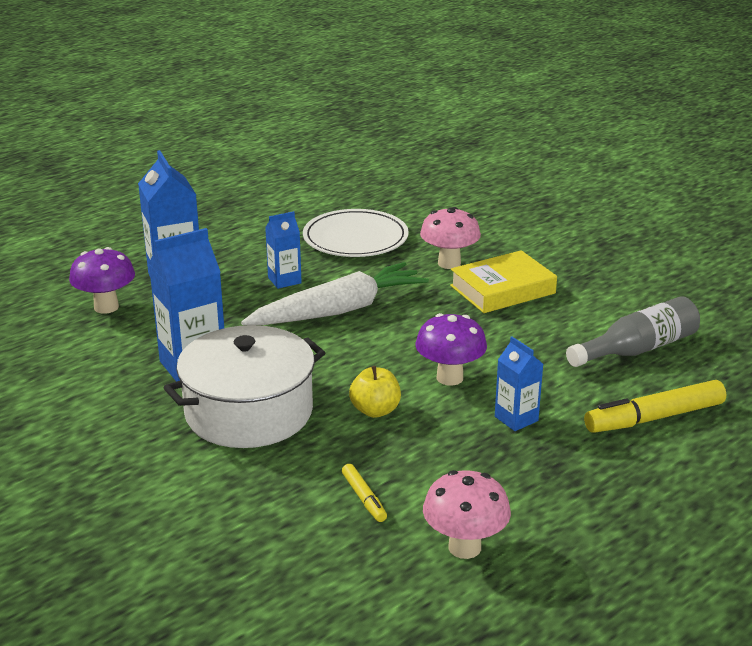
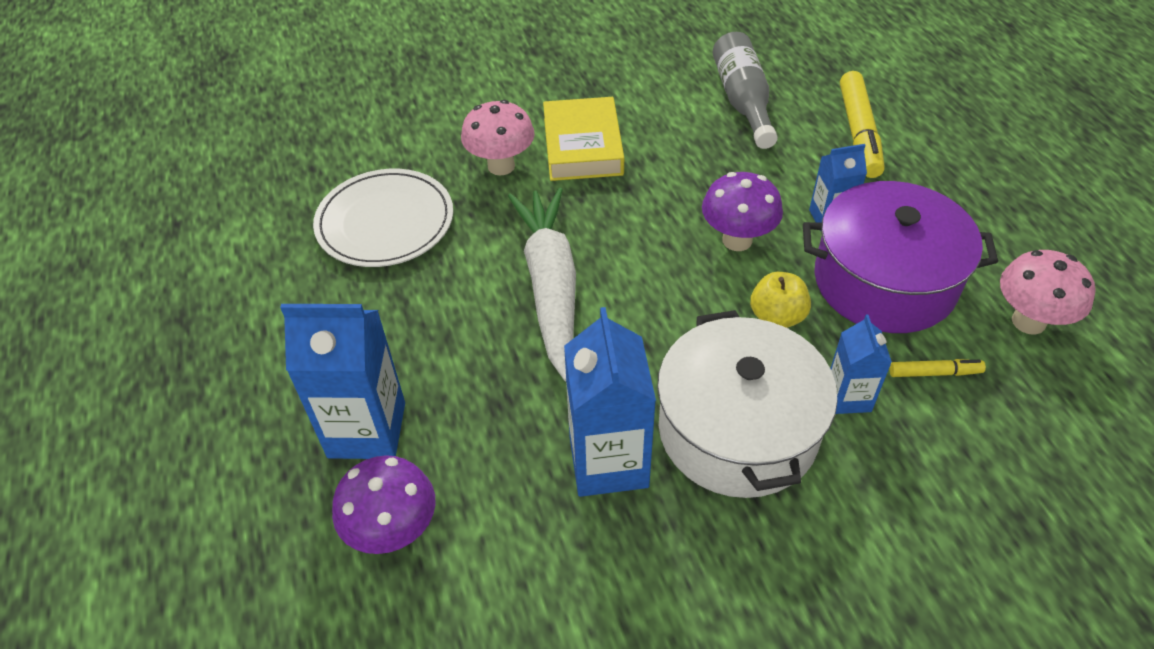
camera: 65 degrees left, 20 degrees up
(284, 280) = (446, 316): blue carton -> blue carton (848, 397)
(457, 458) = (884, 281): none -> purple pot

